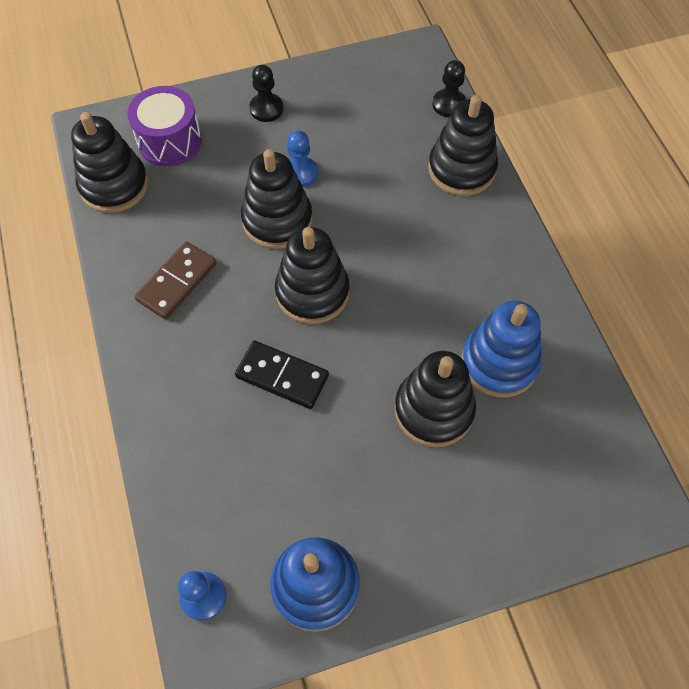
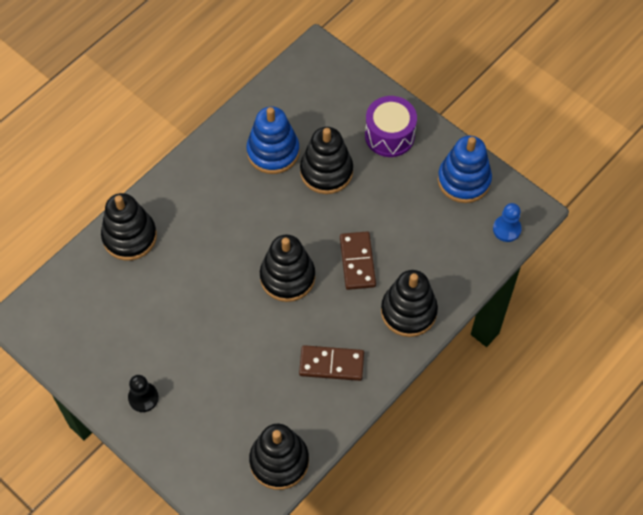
camera: 120 degrees left, 0 degrees up
(169, 141) = (215, 449): purple drum -> purple drum (389, 135)
(277, 220) = (243, 330): black stacking toy -> black stacking toy (408, 311)
(282, 376) = (357, 262): black domino -> brown domino
(300, 173) = (193, 338): blue pawn -> none
(449, 104) = (69, 272): black pawn -> none

